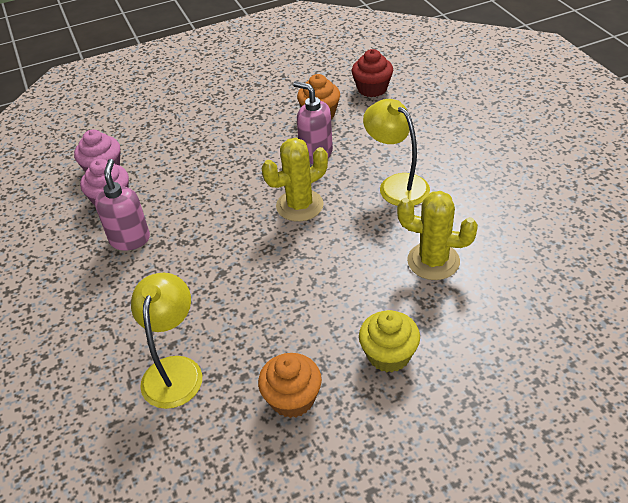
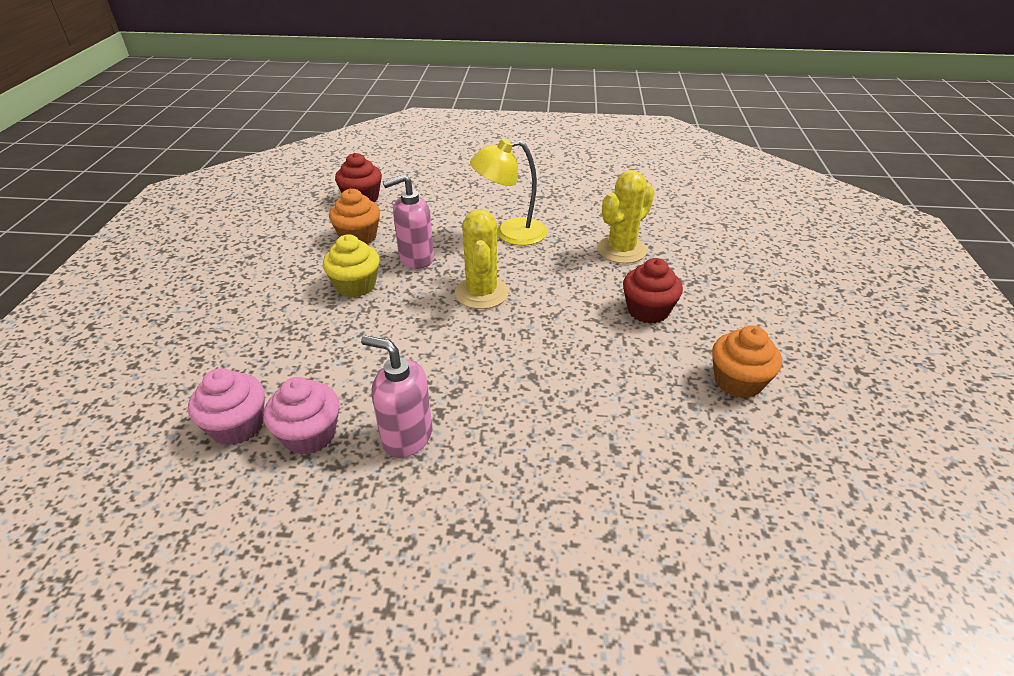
camera: 65 degrees left, 5 degrees down
(174, 370) = (655, 457): yellow lamp -> none
(351, 310) = (648, 310): none -> red cupcake
(388, 355) = (714, 309): yellow cupcake -> yellow cupcake (355, 285)

